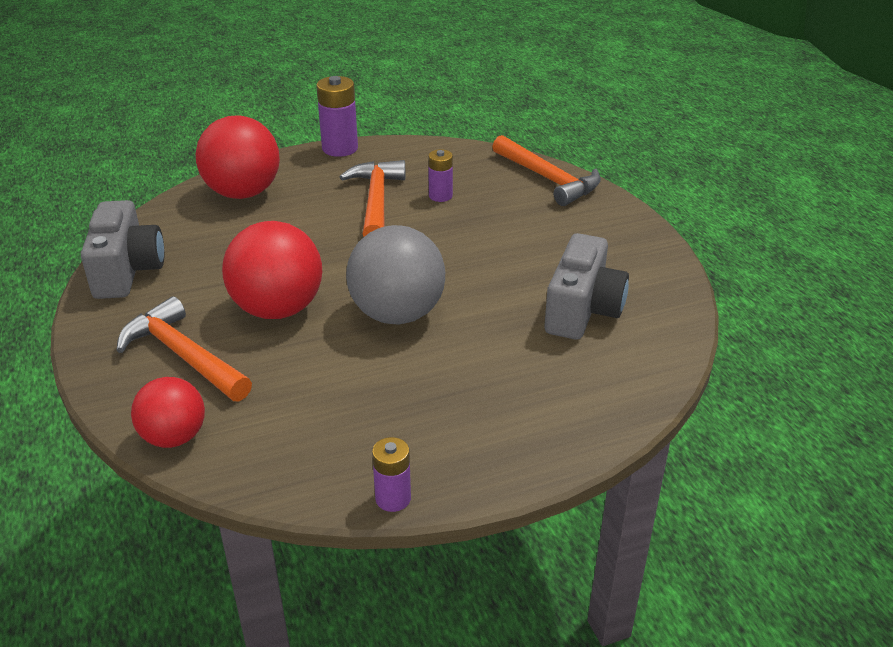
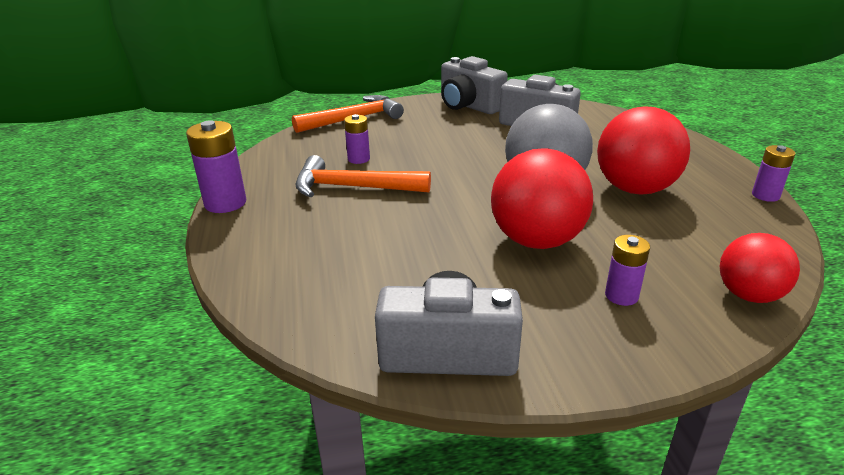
camera: 80 degrees left, 5 degrees down
(183, 356) = (621, 295): orange hammer -> purple battery
(243, 193) = (290, 265): red ball -> red ball (635, 189)
(627, 252) = (469, 106): none -> grey camera

